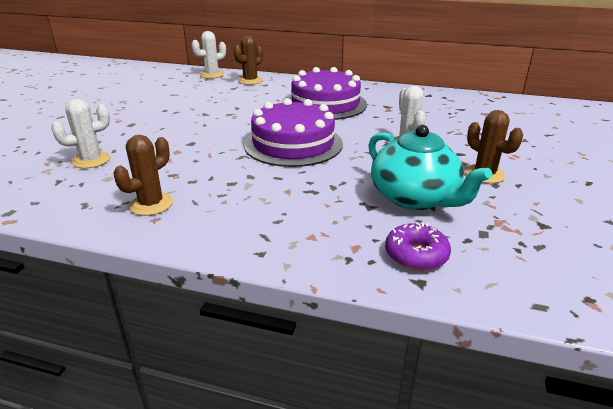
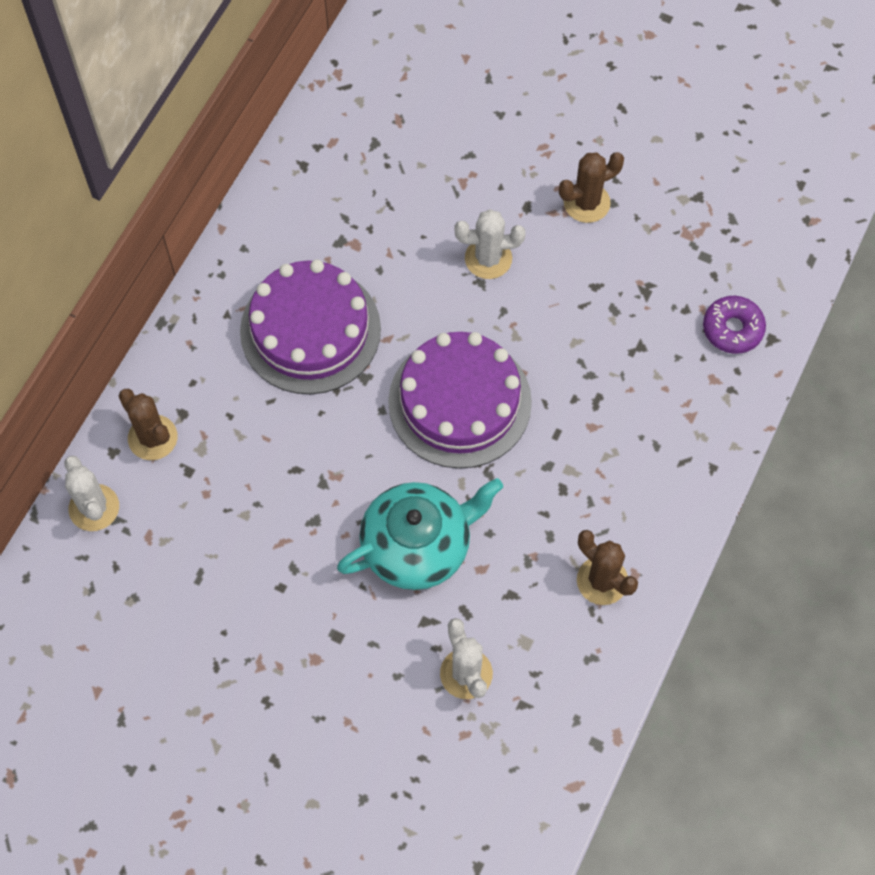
camera: 80 degrees left, 35 degrees up
(415, 198) = (629, 295): turquoise teapot -> turquoise teapot (418, 546)

